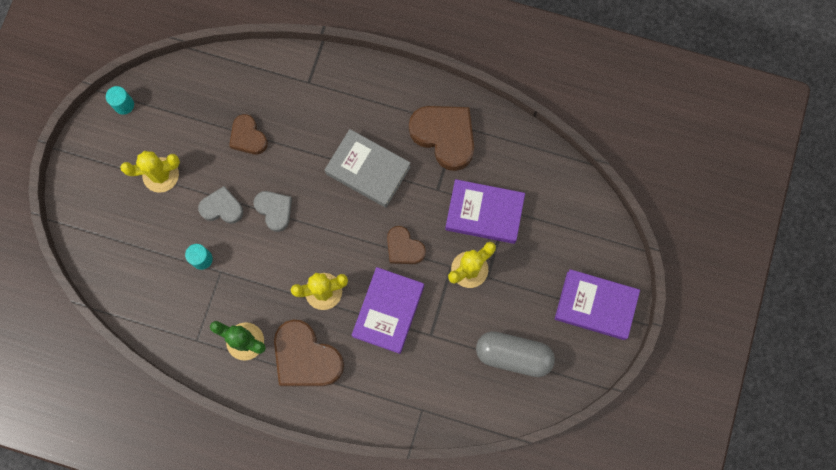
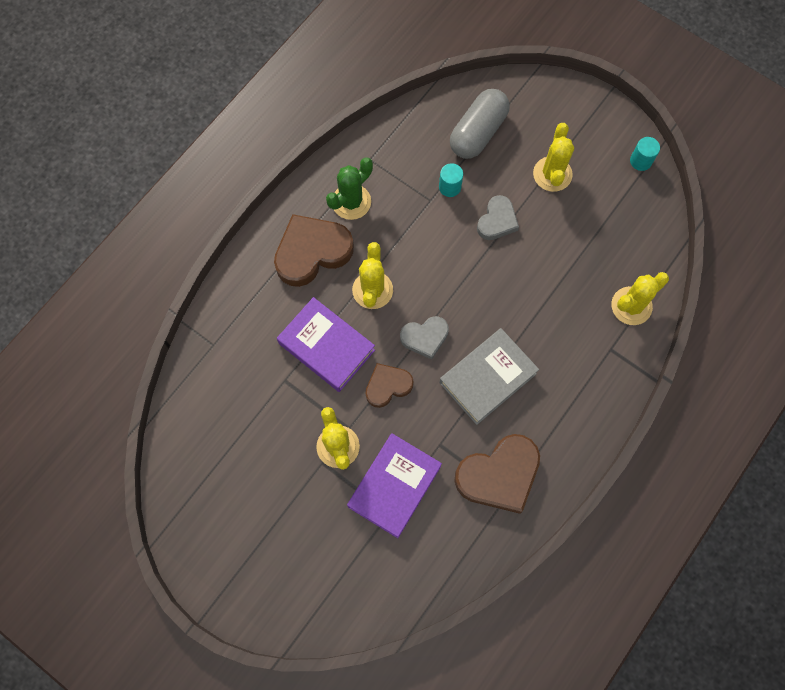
camera: 110 degrees right, 5 degrees down
(248, 137) = (566, 268): brown heart -> none
(264, 76) = (631, 306): none -> yellow cactus
(274, 210) = (476, 270): grey heart -> grey heart (425, 337)
(513, 355) = (228, 458): grey capsule -> grey capsule (478, 132)
(595, 305) = (243, 571): purple book -> none

